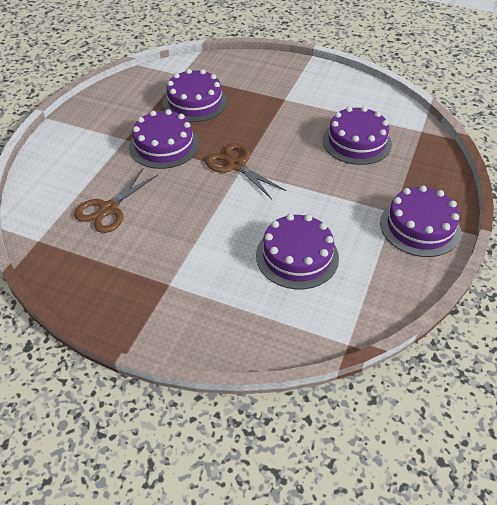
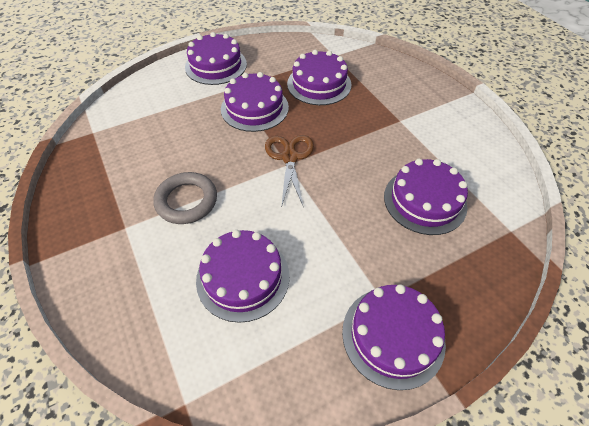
camera: 40 degrees right, 5 degrees up
(84, 130) = (216, 65): none -> purple cake
(108, 209) = (159, 137): brown scissors -> none
(194, 238) = (186, 201): none -> grey ring

